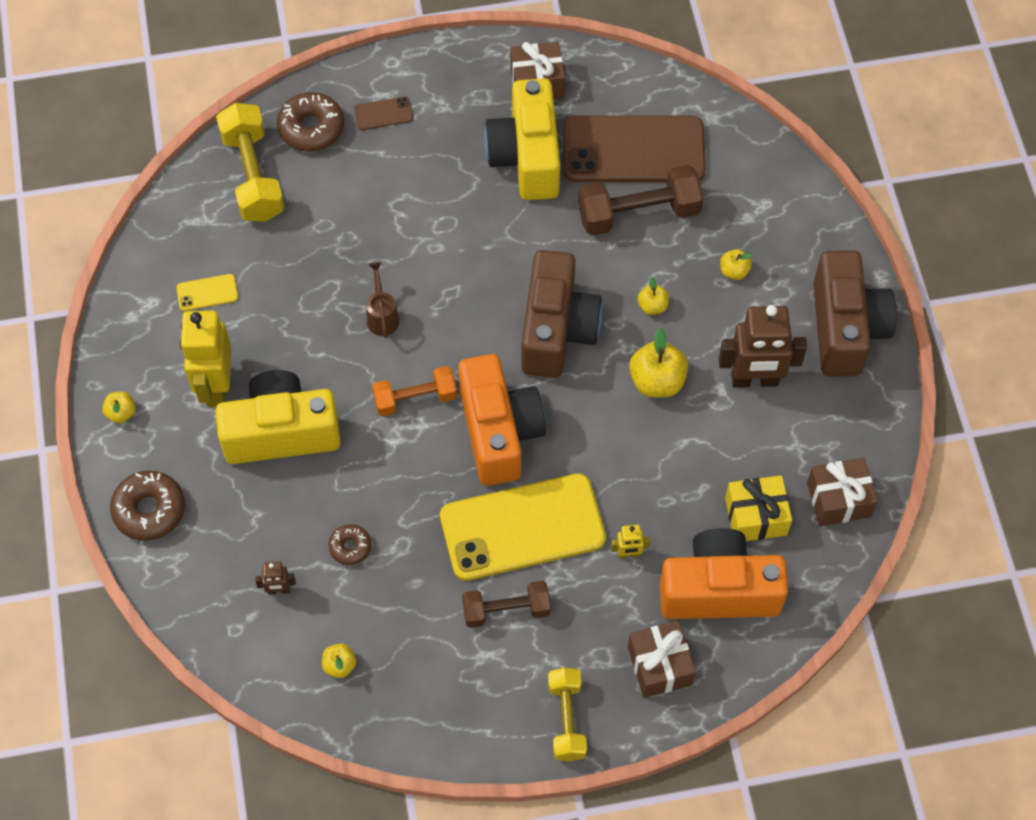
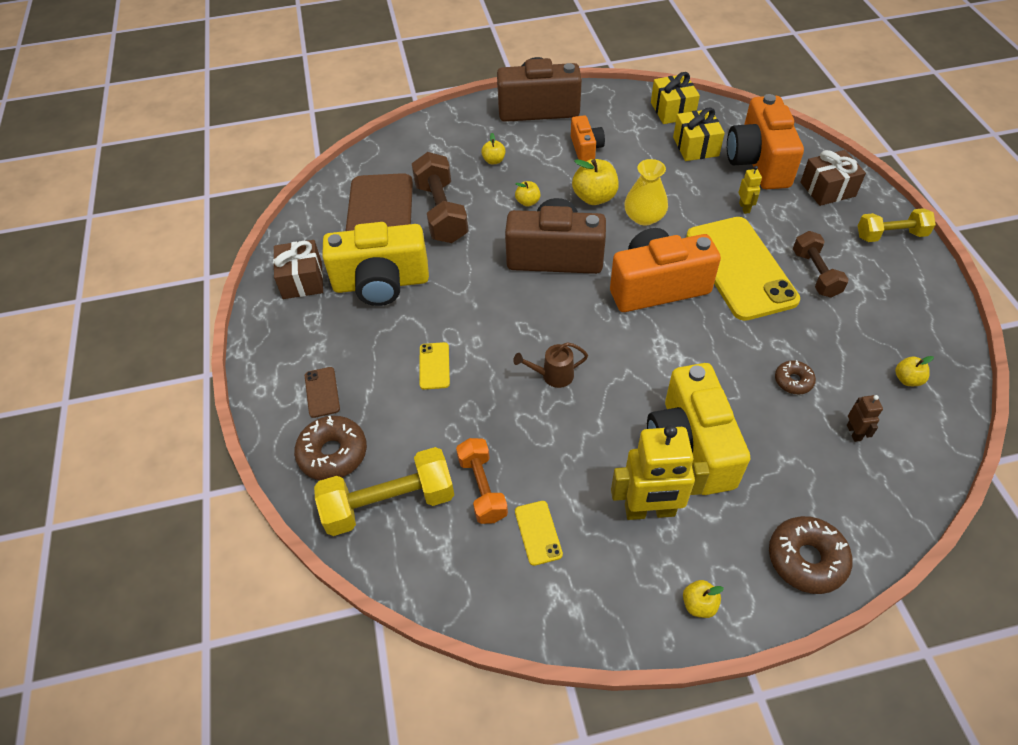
camera: 90 degrees left, 10 degrees down
(406, 209) = (434, 366): none -> yellow phone
(415, 398) = (635, 345): orange dumbbell -> orange dumbbell (482, 488)
(618, 433) = (644, 217): none -> yellow vase
(754, 380) = (586, 149): brown robot -> orange camera
(838, 499) = (672, 110): brown gift -> yellow gift

